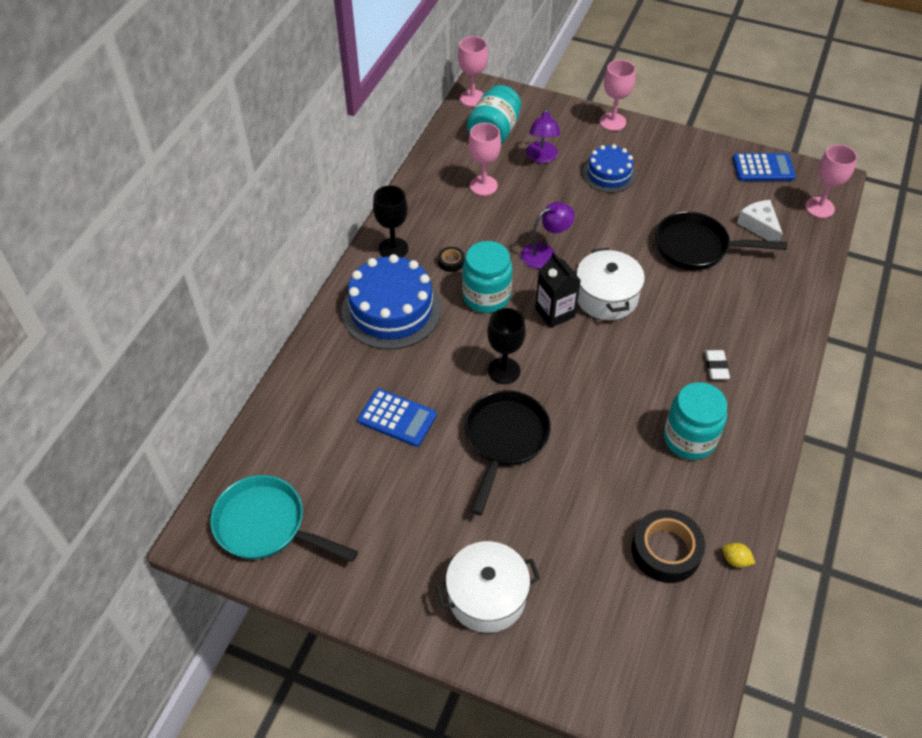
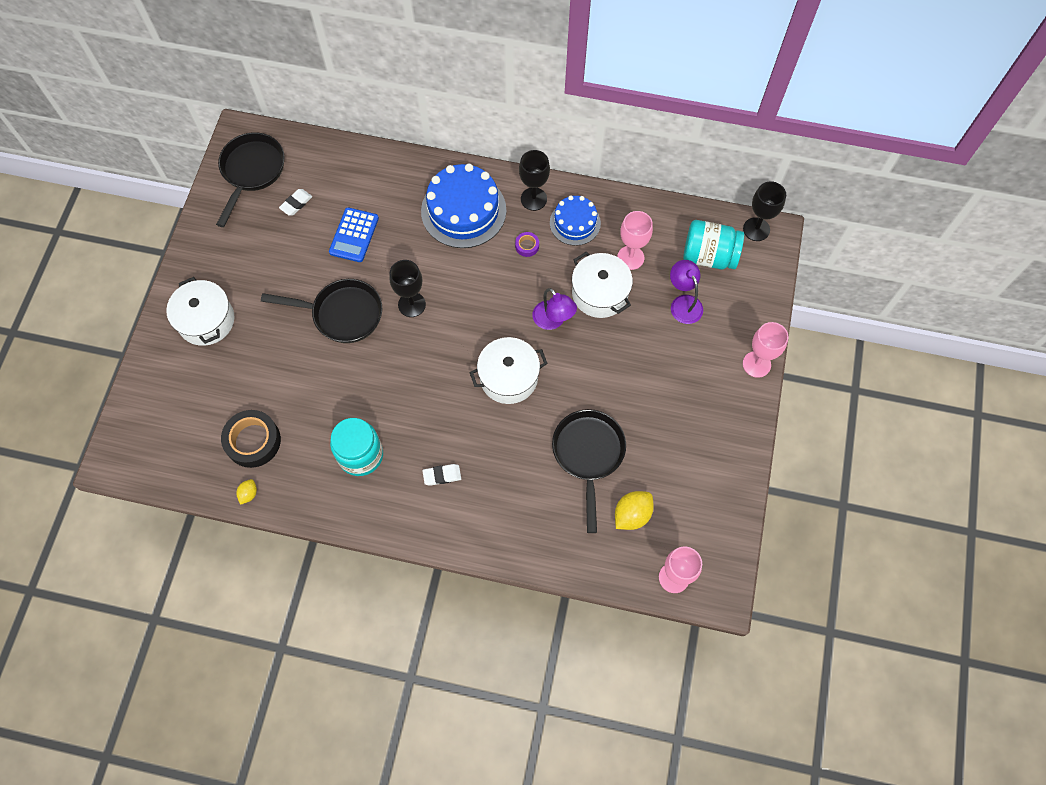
camera: 80 degrees right, 15 degrees up
(267, 526) = (252, 172): turquoise pan -> black pan
(333, 477) = (296, 203): none -> white eraser
(451, 262) = (527, 246): black tape -> purple tape
(472, 98) = (756, 229): pink goblet -> black goblet
(486, 296) = (491, 280): turquoise jar -> none
(520, 214) = (600, 293): none -> white pot
(541, 157) = (683, 303): purple lamp -> purple lamp turned 75 degrees clockwise
(555, 312) = (482, 336): black carton -> none
(609, 174) = (674, 367): blue cake -> blue cake (575, 223)
(759, 226) = (632, 514): white cheese -> yellow lemon
(763, 168) = (722, 519): blue calculator -> none

